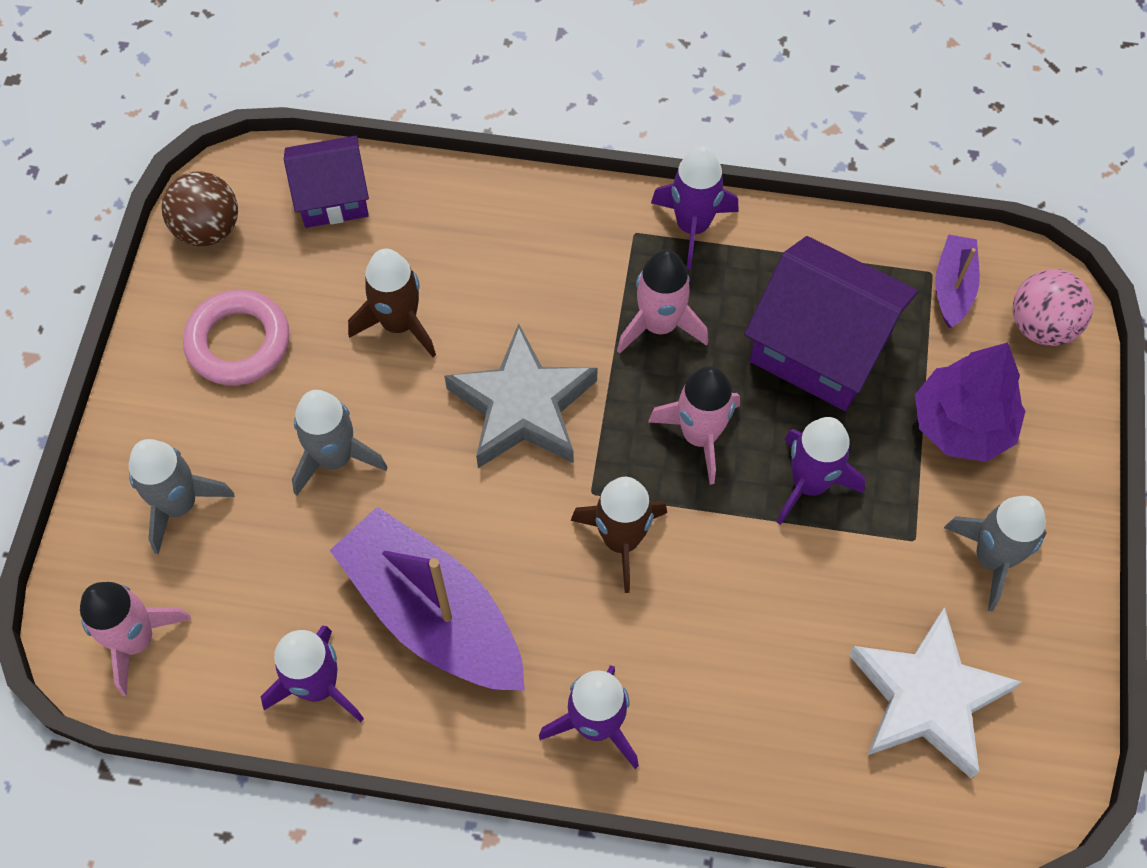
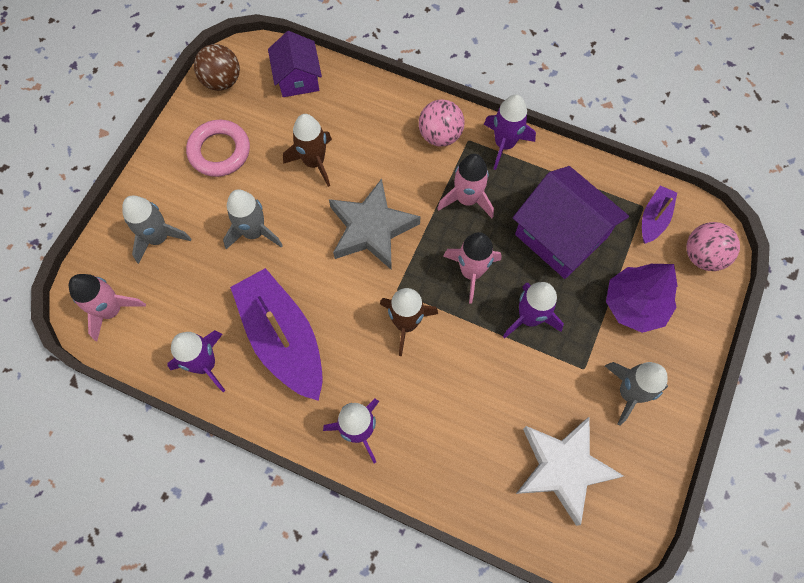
camera: 15 degrees right, 5 degrees up
(332, 197) = (298, 78): purple house -> purple house turned 75 degrees clockwise
(588, 236) = (440, 135): none -> pink ball

